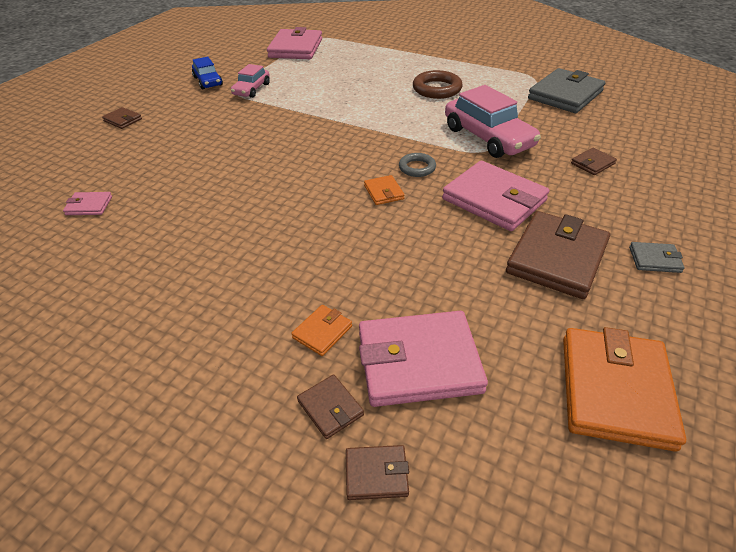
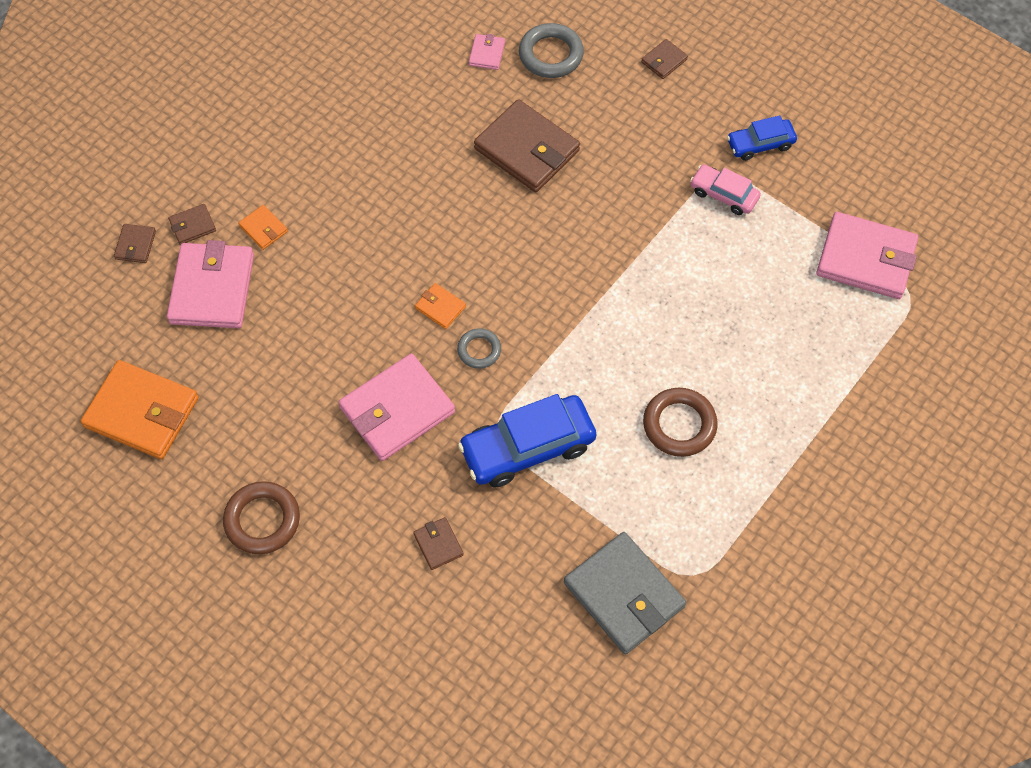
camera: 100 degrees right, 20 degrees up
(101, 170) = (551, 54): none -> grey ring
(383, 192) = (440, 307): orange wallet -> orange wallet turned 45 degrees clockwise
(488, 137) = (527, 447): pink car -> blue car
(557, 258) = (291, 433): brown wallet -> brown wallet (527, 150)
(654, 259) = (262, 520): grey wallet -> brown ring

